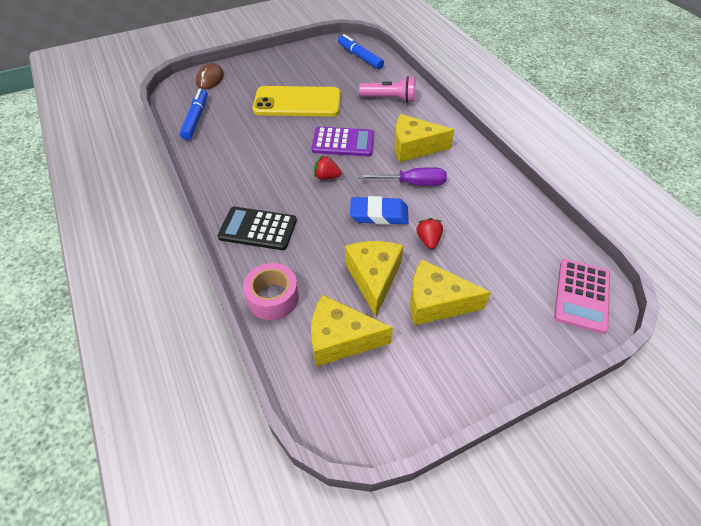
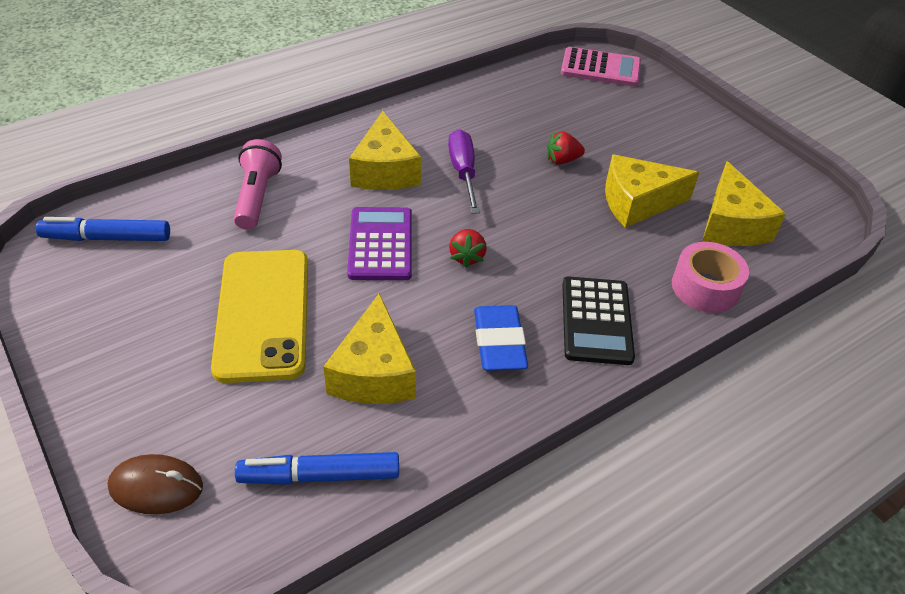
camera: 100 degrees left, 5 degrees down
(360, 57) = (107, 238): blue marker -> blue marker turned 45 degrees clockwise
(379, 214) = (531, 201): blue eraser -> blue eraser (499, 343)
(436, 302) = (650, 156): yellow cheese -> yellow cheese (373, 372)

